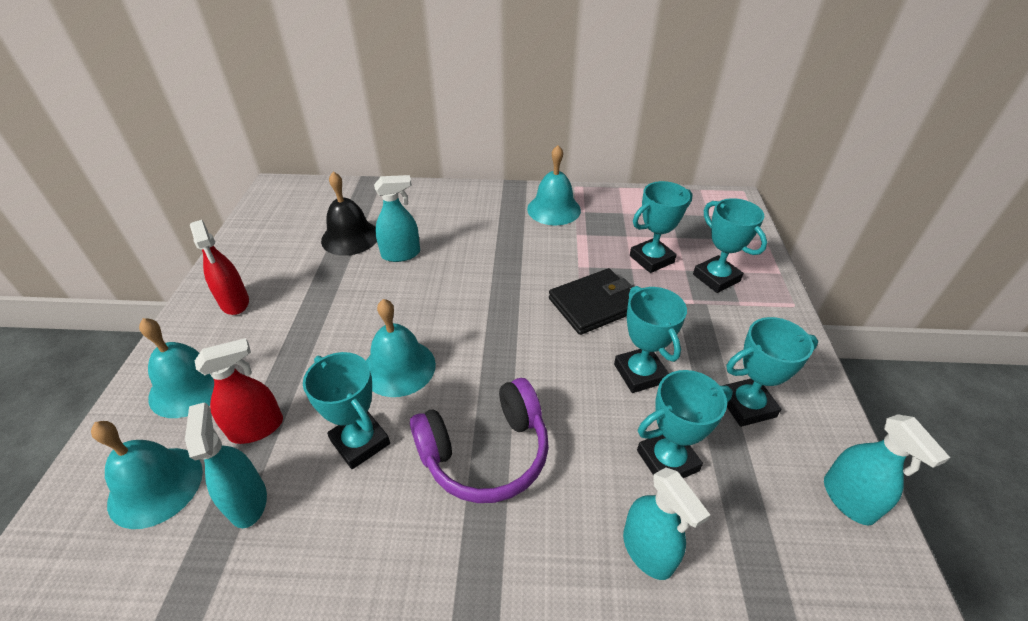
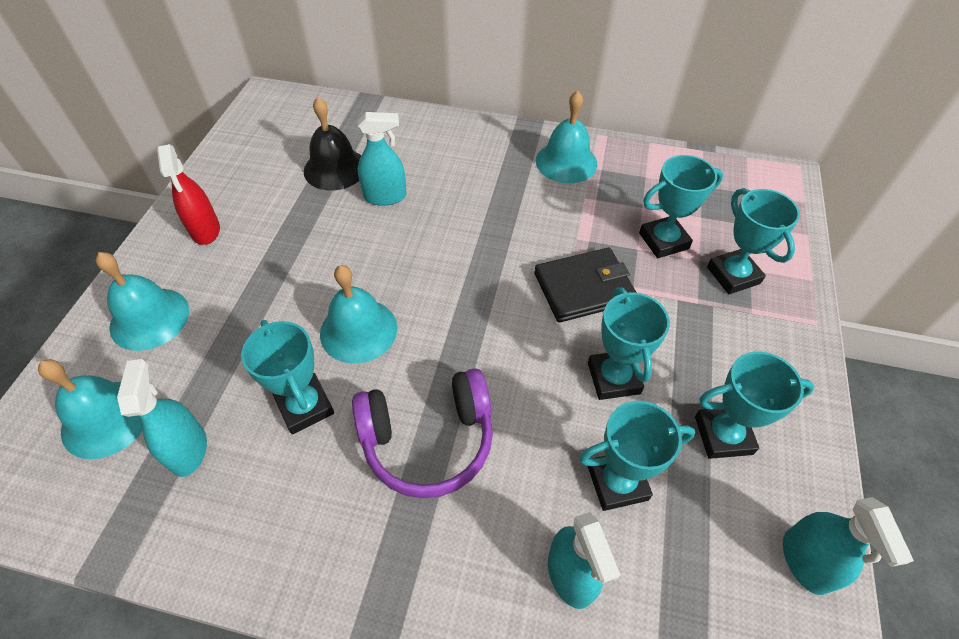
camera: 10 degrees right, 10 degrees up
(257, 428) = (208, 374): red spray bottle -> none

